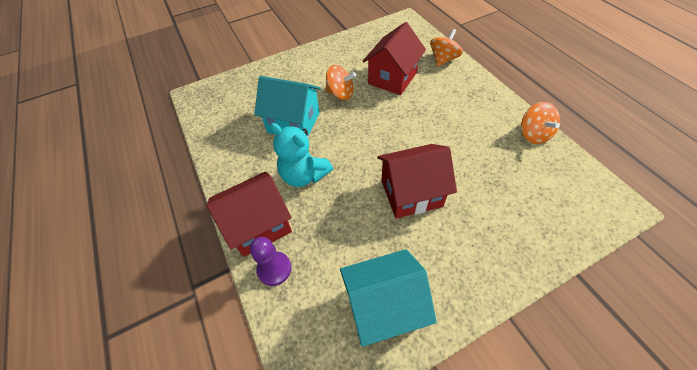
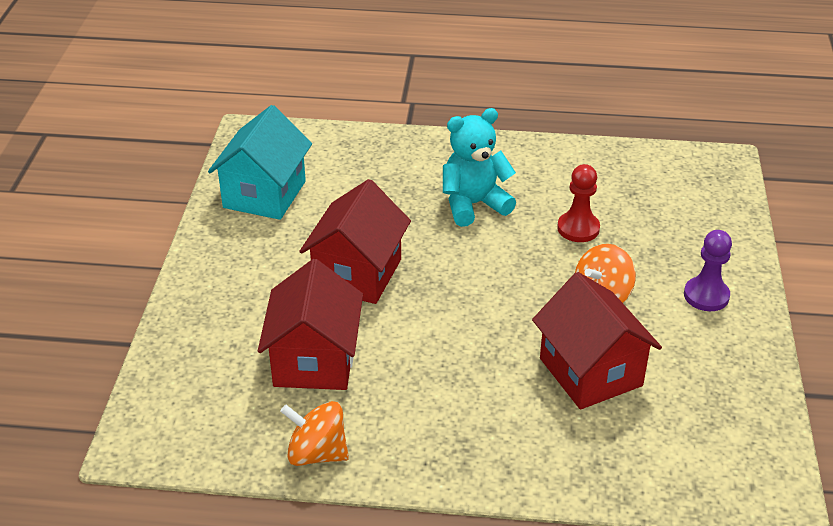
camera: 120 degrees right, 15 degrees down
(259, 225) = (436, 152): red house -> red house (314, 360)
(274, 269) = (375, 147): purple pawn -> purple pawn (706, 296)
(293, 122) = (578, 228): turquoise house -> red pawn
(443, 59) = (587, 469): orange spinning top -> none

